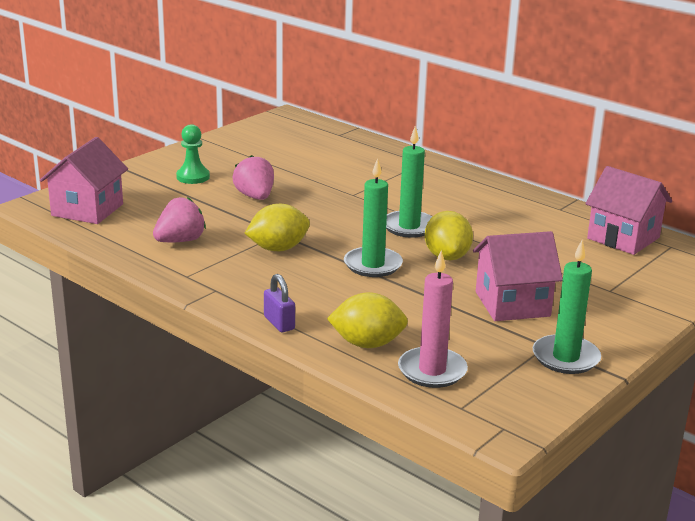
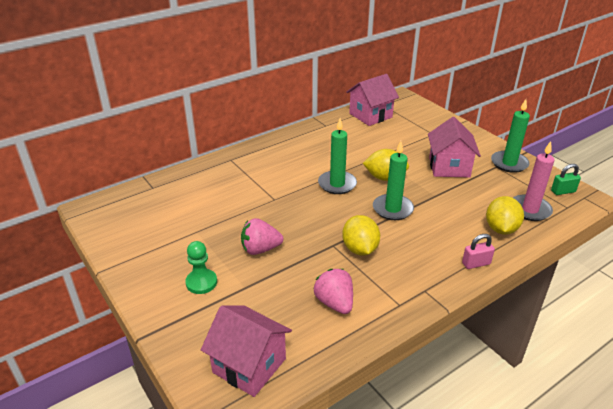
camera: 75 degrees left, 10 degrees up
(279, 323) = (476, 263): purple padlock -> pink padlock
(509, 406) = (563, 191): none -> green padlock

